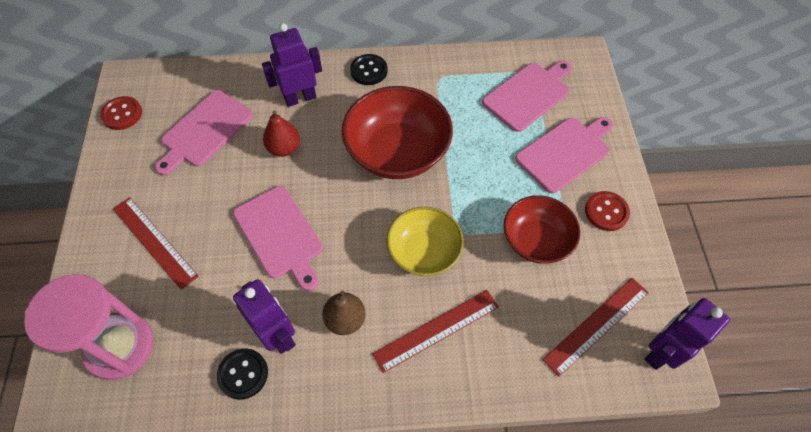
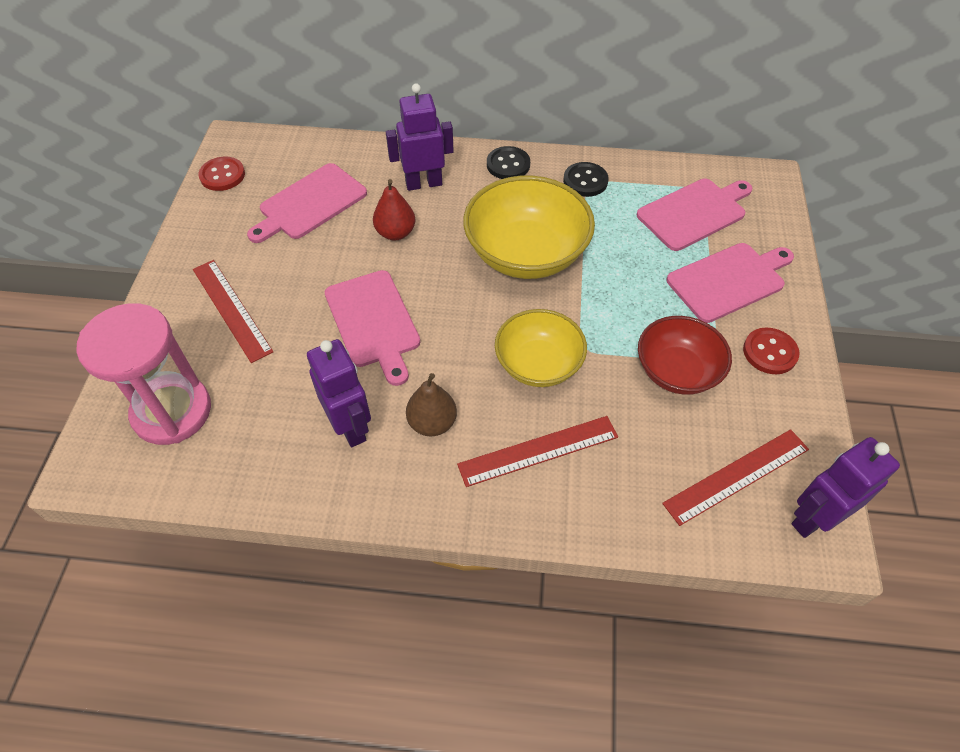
camera: 10 degrees right, 5 degrees down
(243, 374) = (303, 462): black button -> black button (585, 181)
(397, 152) = (526, 254): red bowl -> yellow bowl

